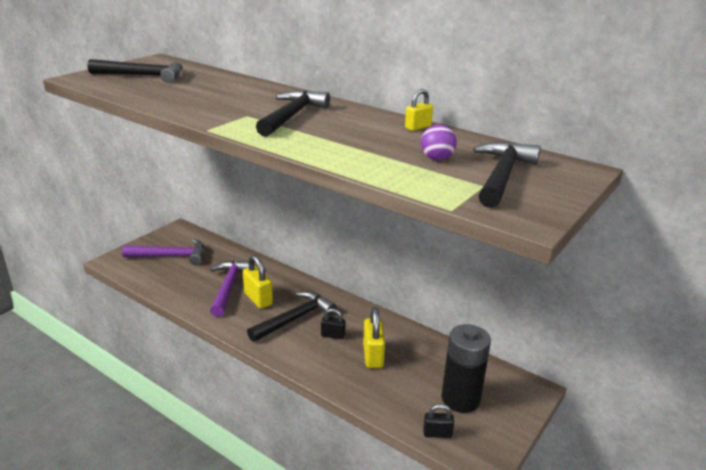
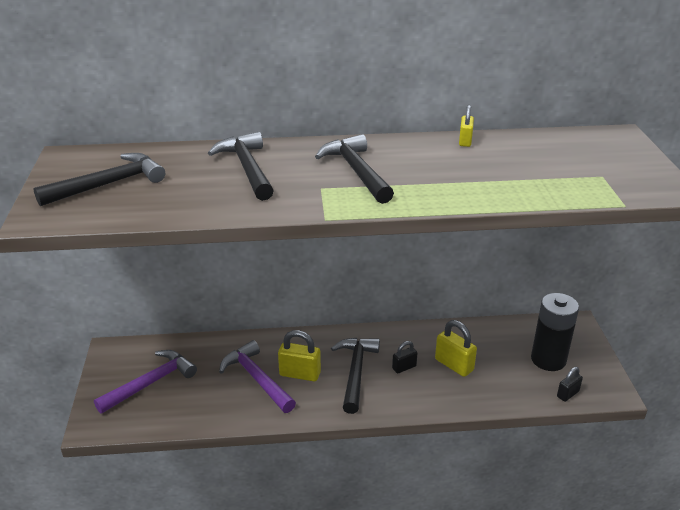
camera: 40 degrees left, 5 degrees up
(437, 159) = (535, 166): purple ball -> none
(502, 175) = (595, 162): black hammer -> black hammer (247, 168)

